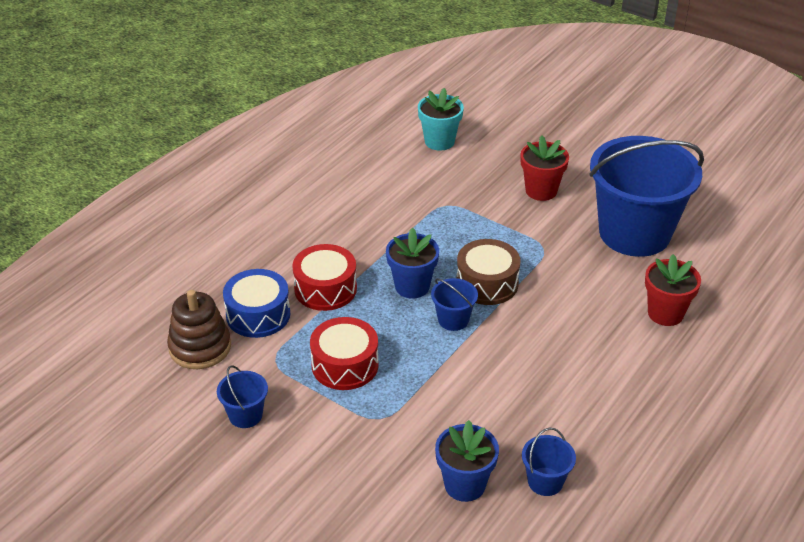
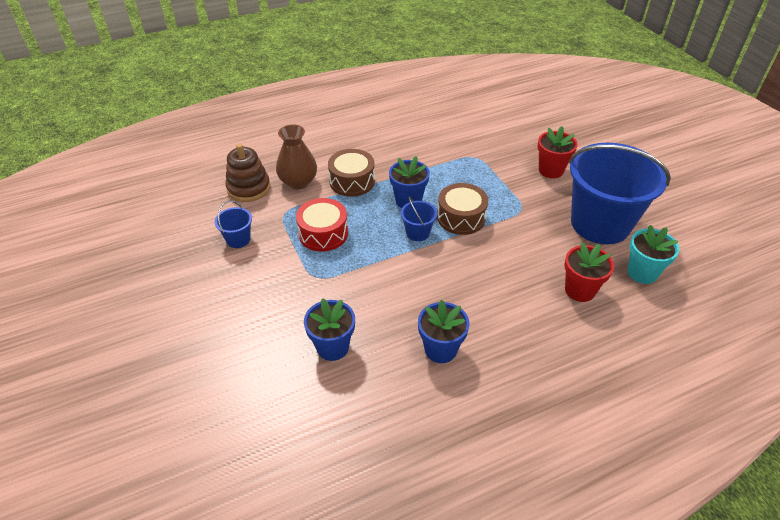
camera: 30 degrees right, 5 degrees up
(258, 315) = (298, 182): blue drum -> brown vase
(325, 289) = (352, 181): red drum -> brown drum
(439, 141) = (504, 115): turquoise flower pot -> turquoise flower pot (642, 272)
(545, 481) = (389, 372): blue bucket -> none
(578, 435) = (440, 349): none -> blue flower pot

